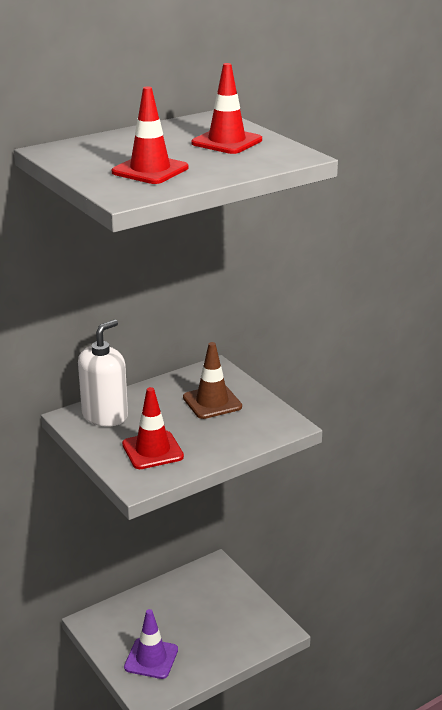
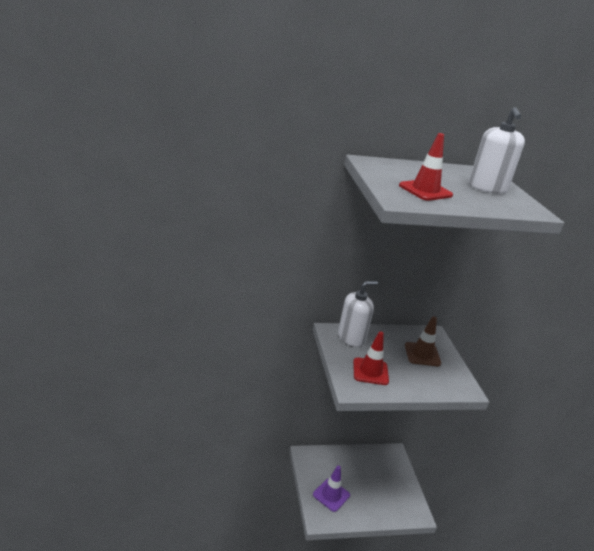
camera: 20 degrees right, 0 degrees up
(227, 142) = (487, 188): red traffic cone -> white soap dispenser

